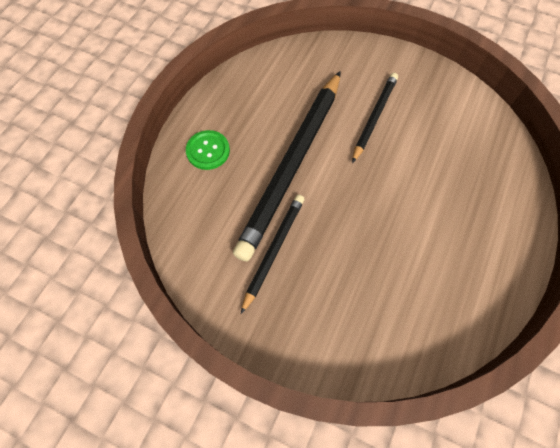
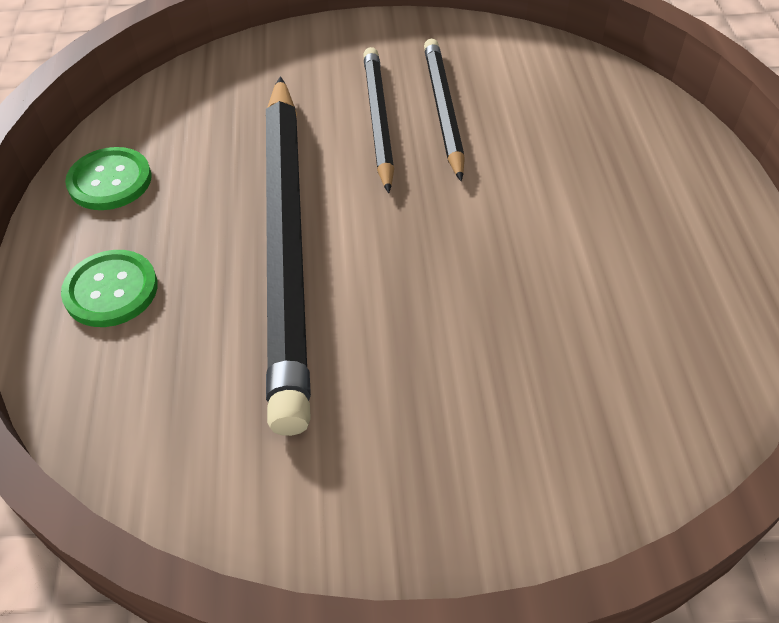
camera: 30 degrees left, 15 degrees down
(235, 93) = (110, 181): none -> green button
(274, 250) = (343, 389): black pencil -> black pencil (443, 109)

